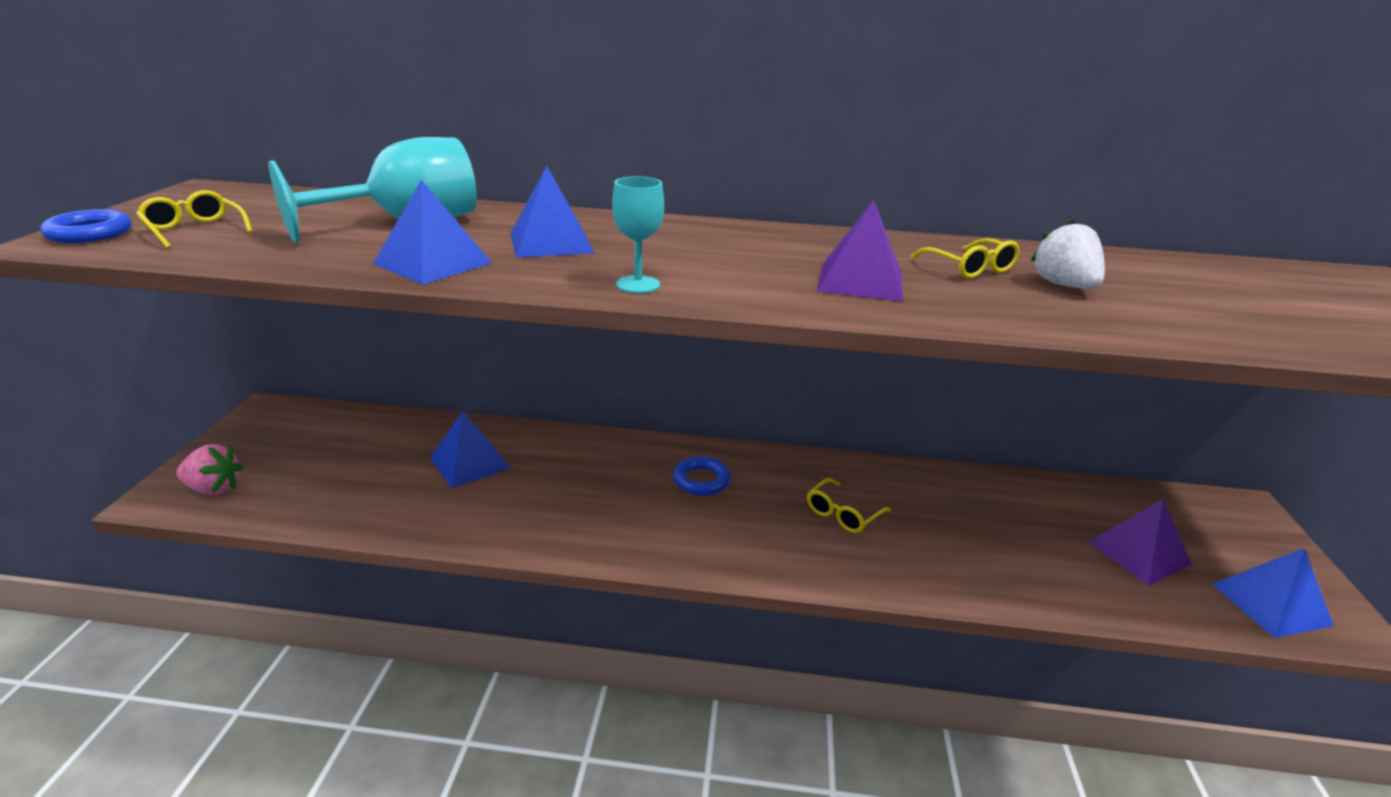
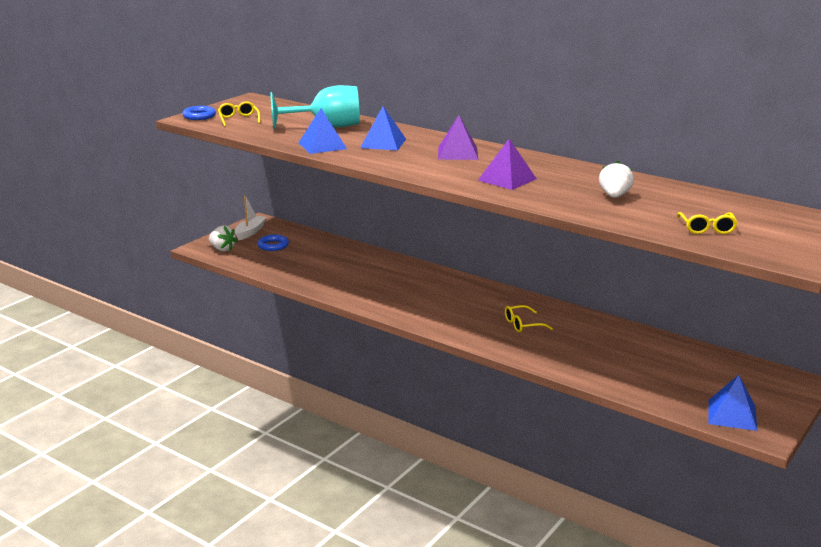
camera: 30 degrees right, 5 degrees down
(214, 488) = (222, 249): pink strawberry -> white strawberry
(257, 437) = (250, 232): none -> white boat
(470, 462) = (343, 263): blue pyramid -> none
(638, 285) = (399, 166): turquoise goblet -> none
(701, 480) = (458, 295): blue ring -> blue ring (273, 245)
(970, 268) = (579, 182): yellow glasses -> yellow glasses (707, 228)
(1139, 553) = (683, 379): purple pyramid -> purple pyramid (458, 153)

